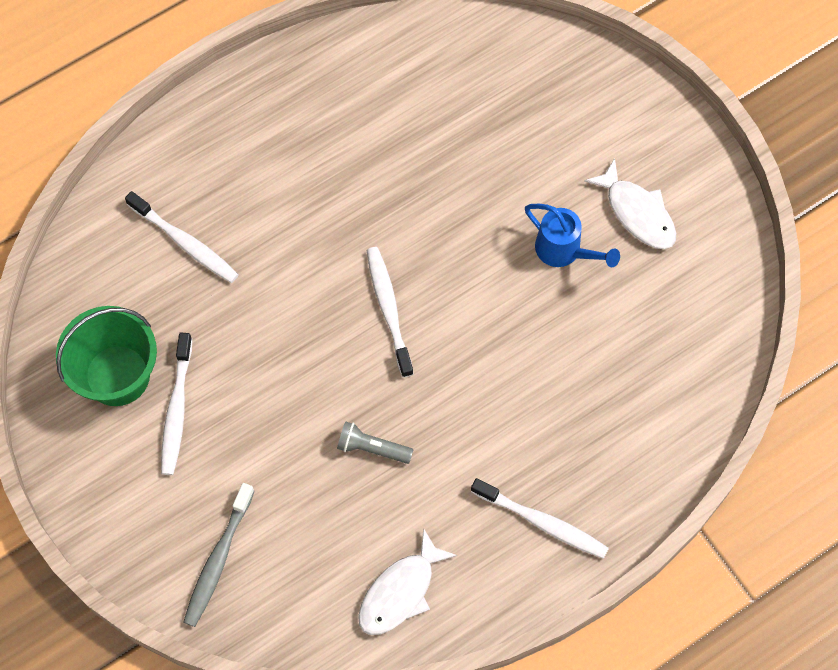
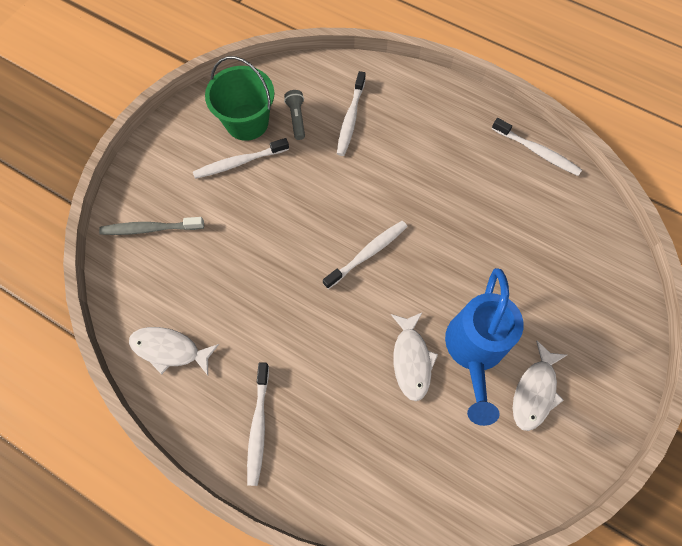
camera: 65 degrees right, 0 degrees up
(352, 52) = (537, 151): none -> white toothbrush
(372, 448) = (264, 286): grey flashlight -> grey flashlight (296, 118)
(543, 322) = (411, 360): none -> white fish
(563, 251) = (474, 350): blue watering can -> blue watering can, size x1.72

